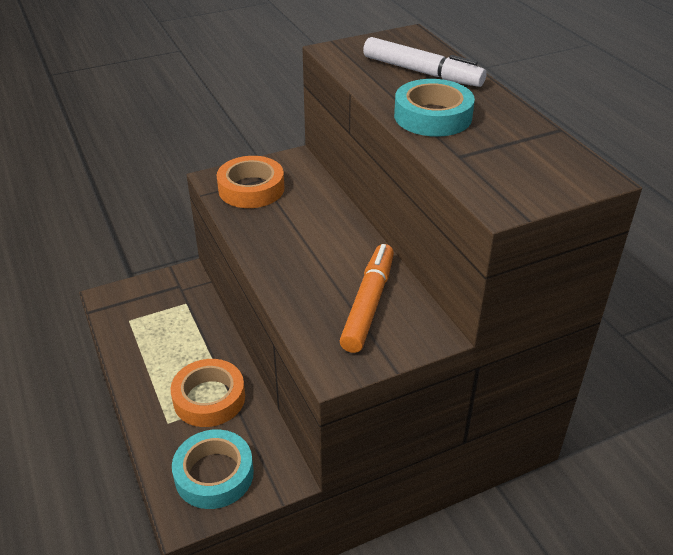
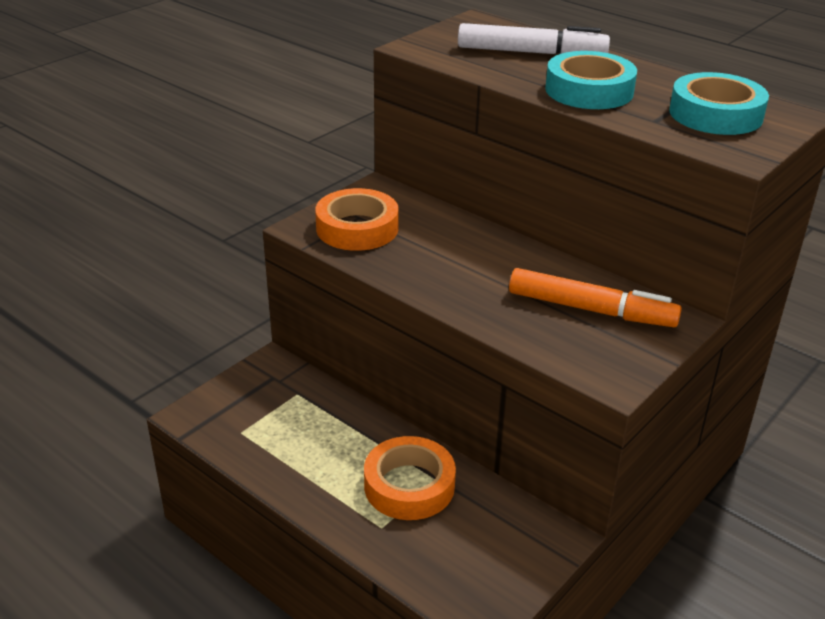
camera: 25 degrees left, 5 degrees down
(214, 474) = (479, 562): turquoise tape -> turquoise tape (715, 114)
(368, 304) = (591, 310): orange marker -> orange marker turned 120 degrees clockwise

